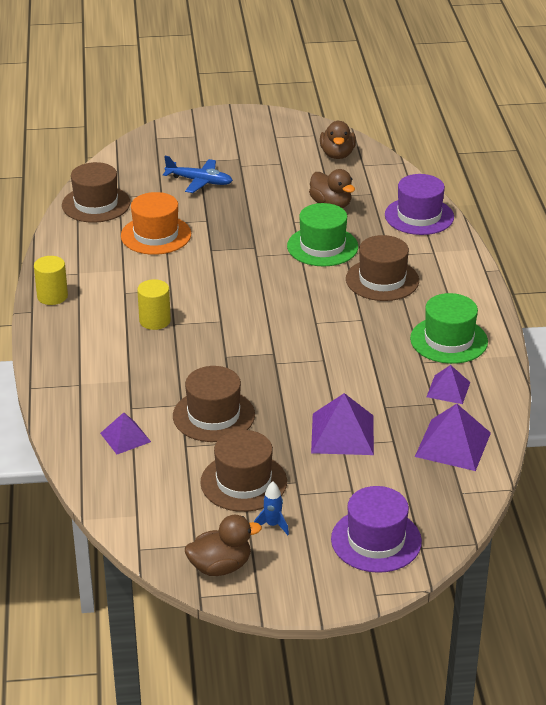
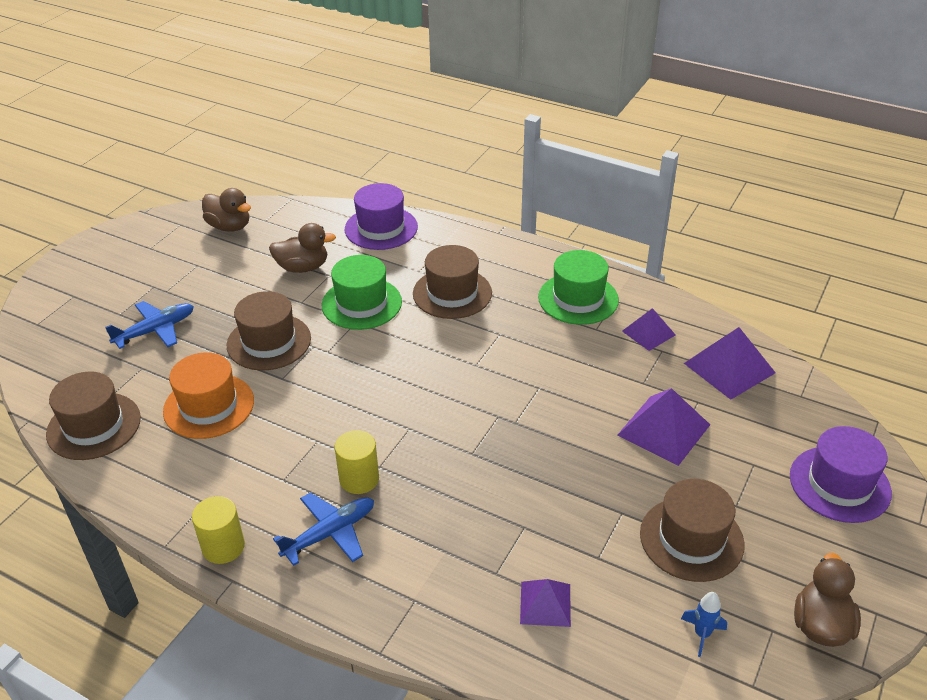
camera: 55 degrees left, 5 degrees up
(99, 330) = (330, 533): none -> blue plane
(213, 415) = (564, 510): brown hat -> brown hat (269, 342)
(272, 525) = (775, 549): blue rocket -> blue rocket (702, 634)

